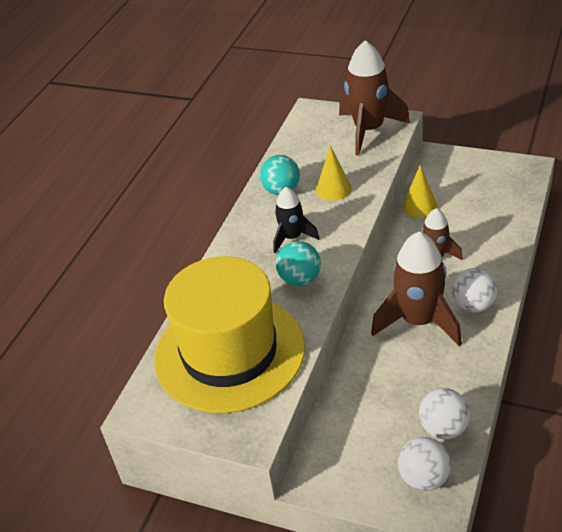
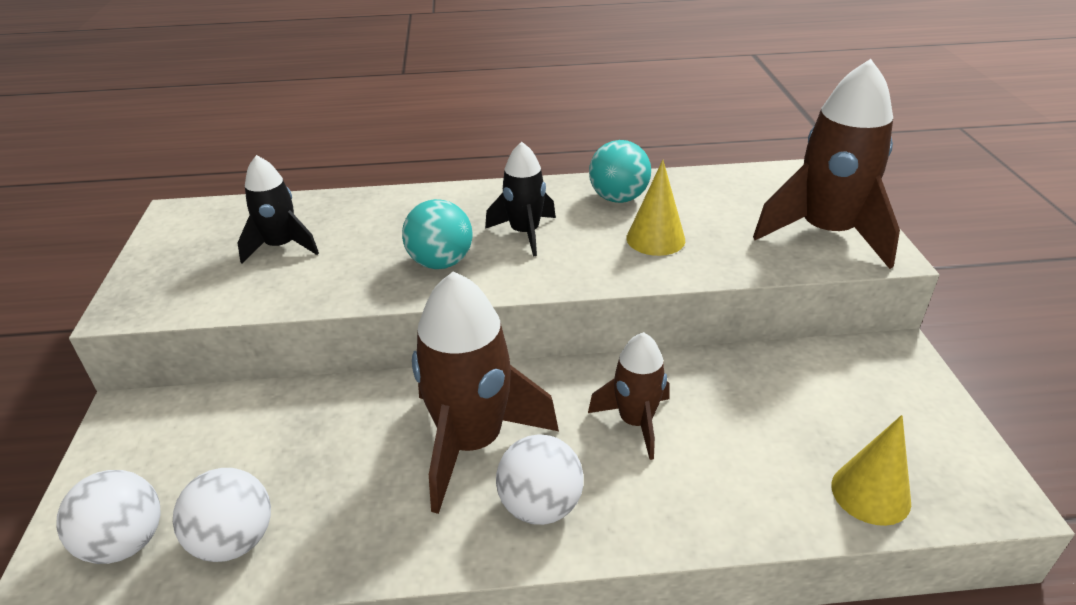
camera: 60 degrees right, 5 degrees down
(229, 352) = (281, 246): yellow hat -> black rocket
(419, 206) = (749, 369): yellow cone -> yellow cone (870, 493)

